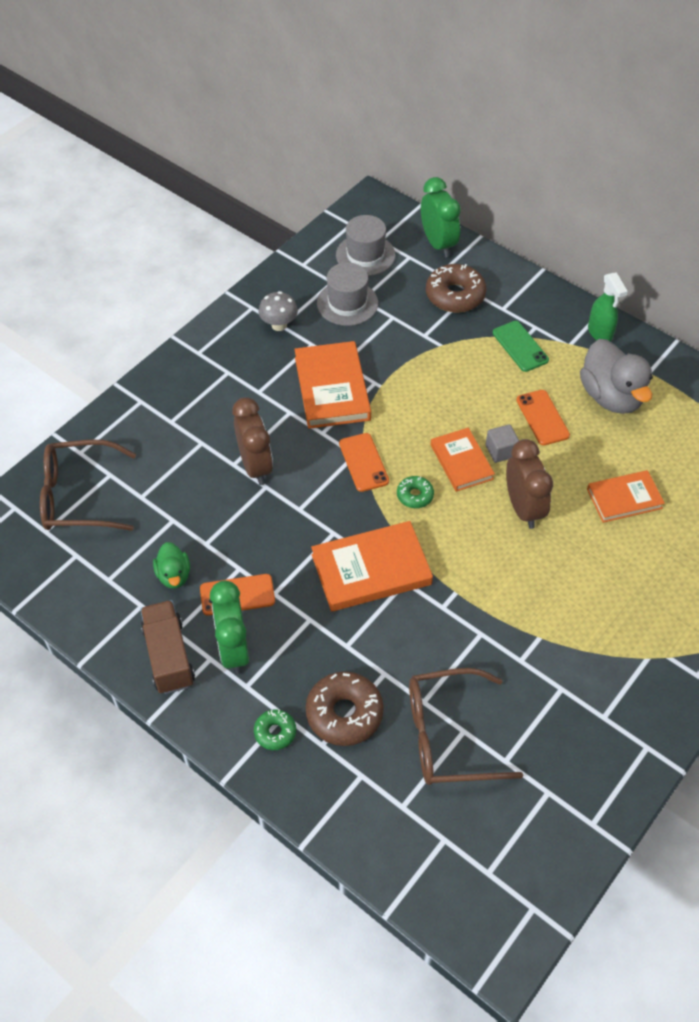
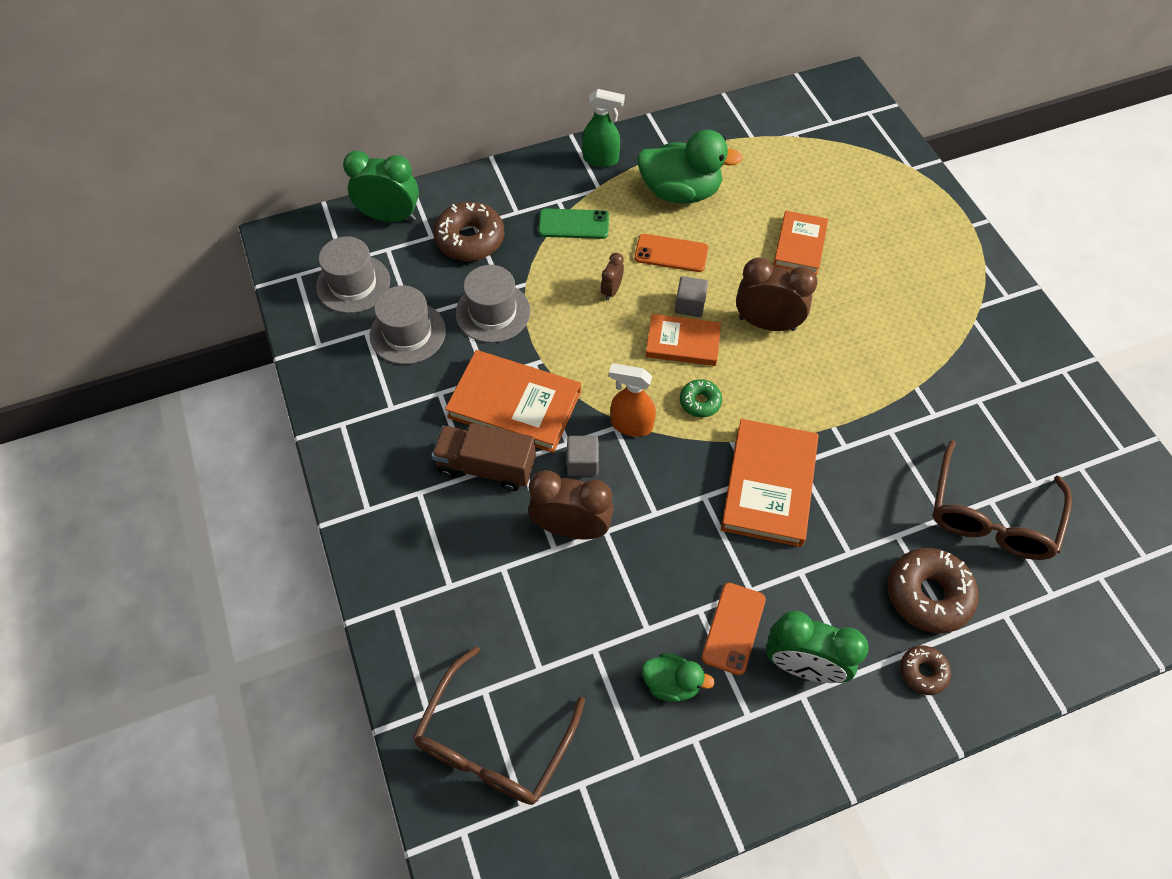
camera: 60 degrees left, 5 degrees up
(169, 656) = (778, 738): brown truck -> brown truck (486, 467)
(275, 732) = (923, 672): green donut -> brown donut
(279, 325) = (389, 410): grey mushroom -> none
(311, 448) = (582, 463): none -> grey cube
(363, 462) = (631, 425): orange phone -> orange spray bottle
(401, 339) = (493, 312): none -> grey hat
(475, 397) = (611, 291): none -> brown clock
(611, 396) = (680, 192): grey duck -> green duck

